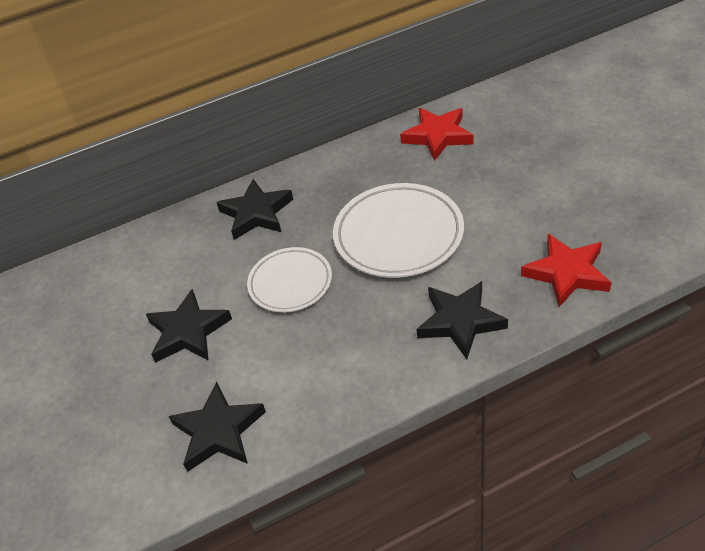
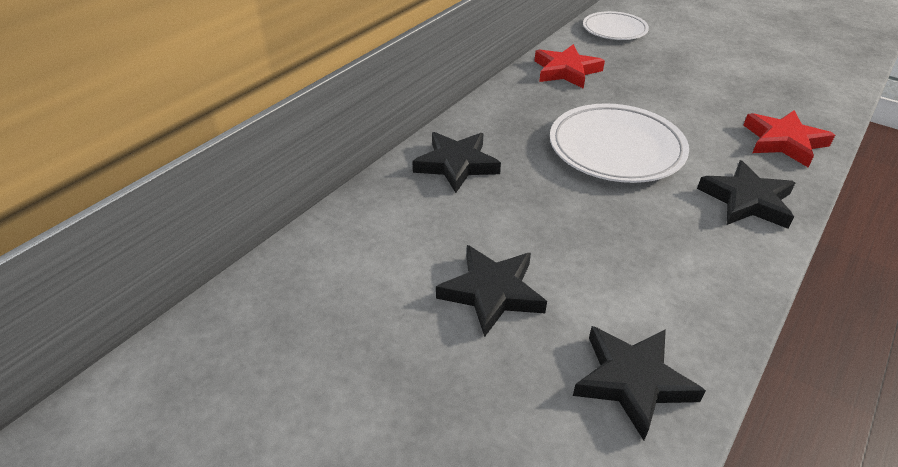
camera: 35 degrees left, 5 degrees down
(290, 283) = (556, 214): white plate -> white plate (614, 30)

